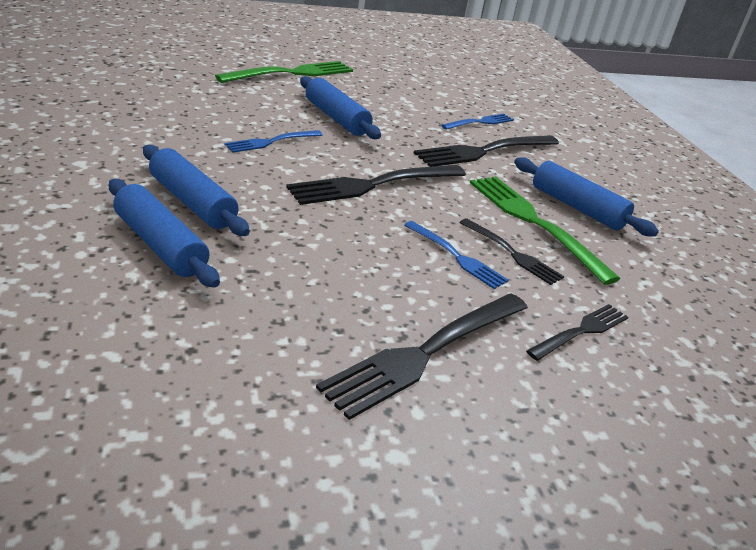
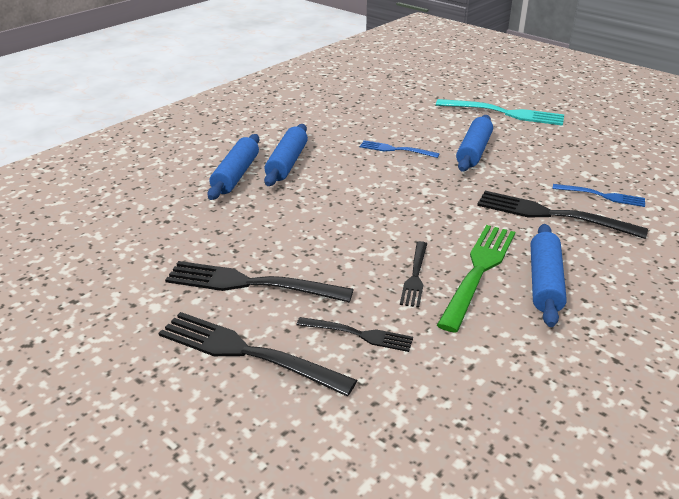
camera: 60 degrees right, 0 degrees up
(291, 73) = (504, 113): green fork -> turquoise fork
(374, 185) = (409, 198): black fork -> black fork (247, 353)
(456, 256) = (372, 257): blue fork -> none

